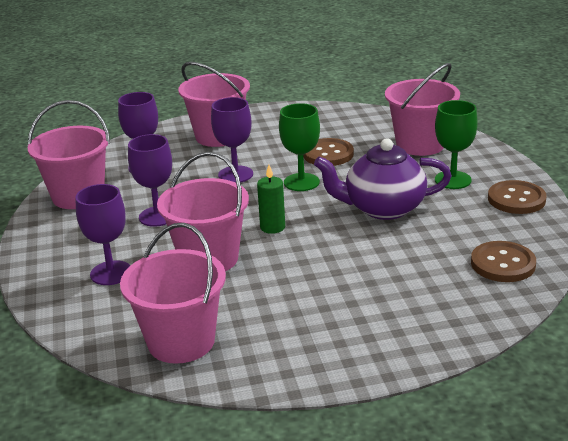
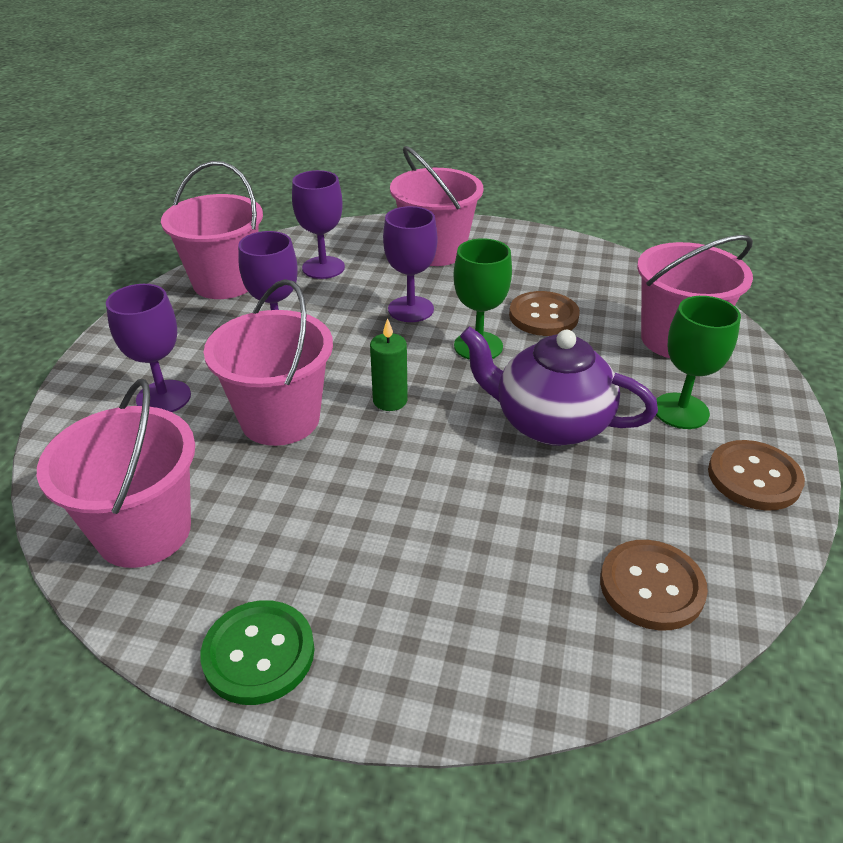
camera: 25 degrees right, 10 degrees up
(317, 367) = (259, 653): none -> green button

